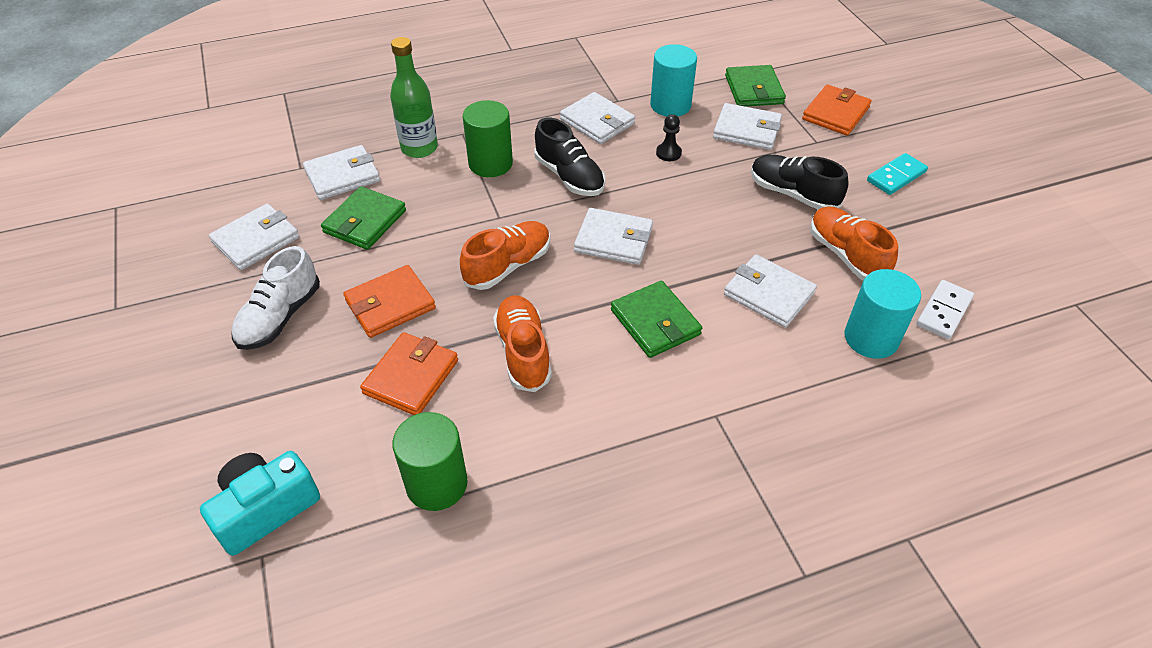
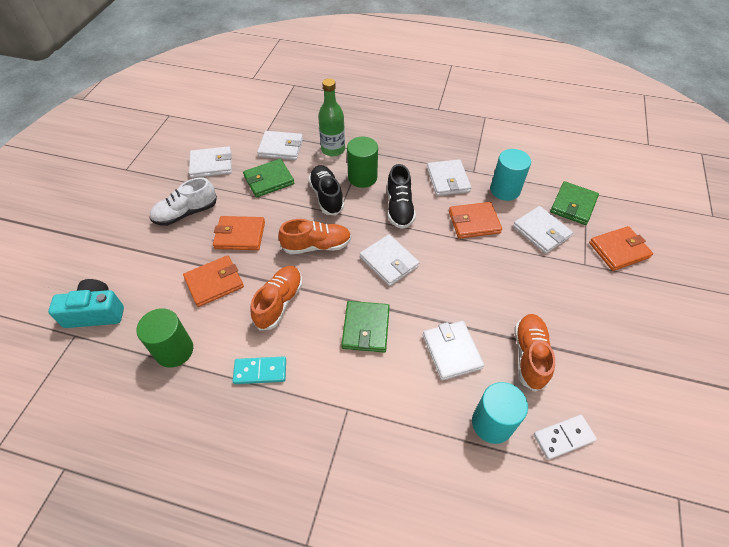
camera: 35 degrees right, 5 degrees up
(668, 153) = (474, 222): black pawn -> orange wallet
(792, 194) = (532, 292): black shoe -> black shoe (326, 196)
(896, 176) = (622, 319): turquoise domino -> turquoise domino (260, 371)

